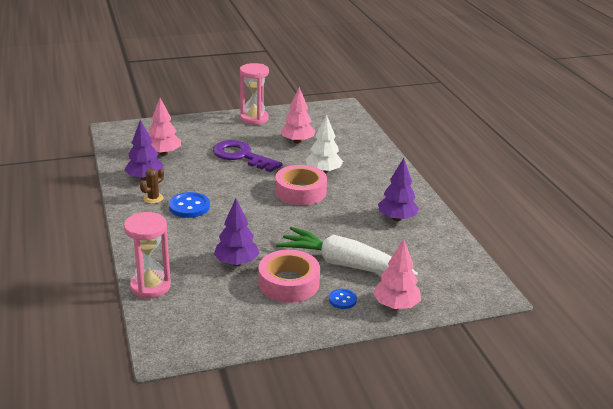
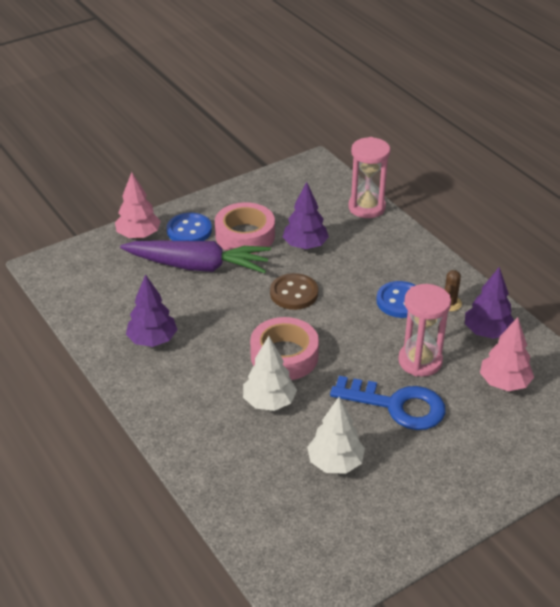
camera: 165 degrees right, 10 degrees up
(241, 156) = (397, 405): purple key -> blue key
(254, 119) = (436, 509): pink hourglass -> pink hourglass (420, 361)
(270, 228) = (294, 293): none -> brown button
(297, 141) = (335, 463): pink tree -> white tree
(342, 300) = (189, 230): blue button -> blue button, size x1.70
(344, 264) = (198, 266): white carrot -> purple carrot

